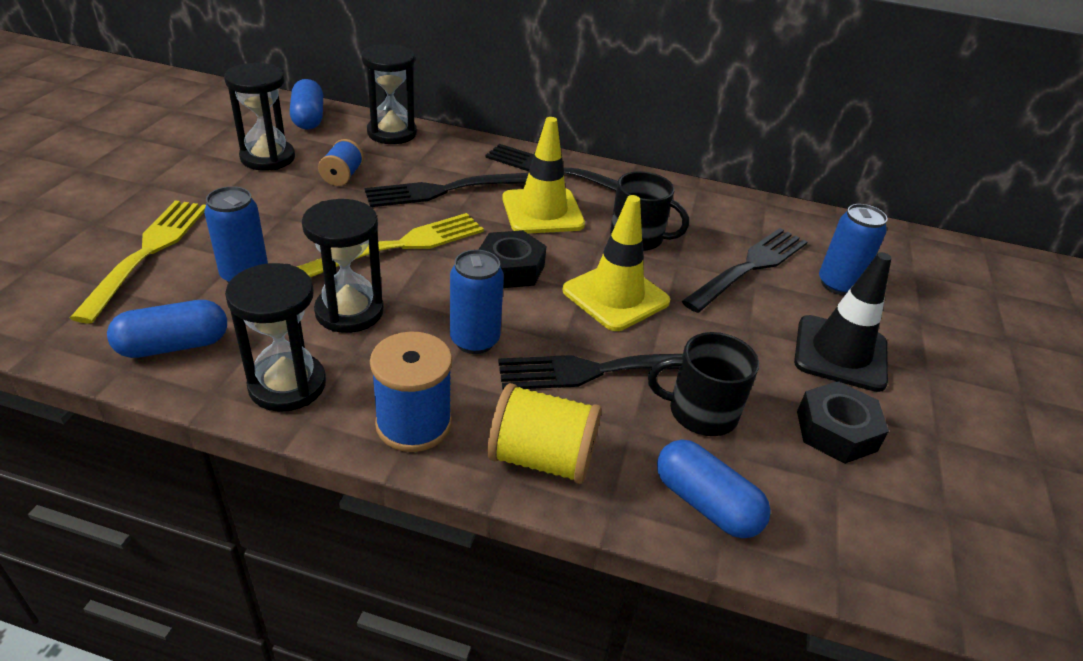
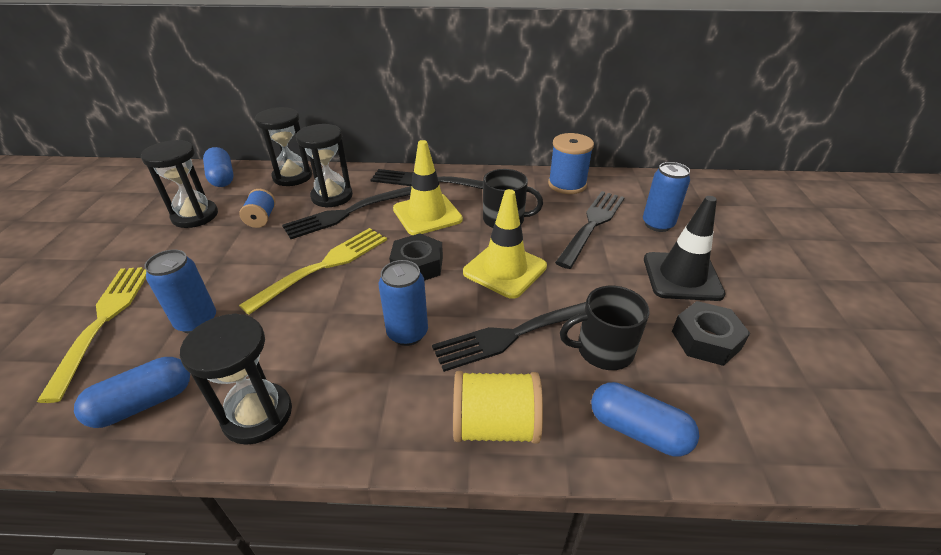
camera: 10 degrees left, 0 degrees up
(349, 311) = (296, 333): black hourglass -> black hourglass (332, 196)
(413, 424) = (379, 423): blue spool -> blue spool (567, 184)

